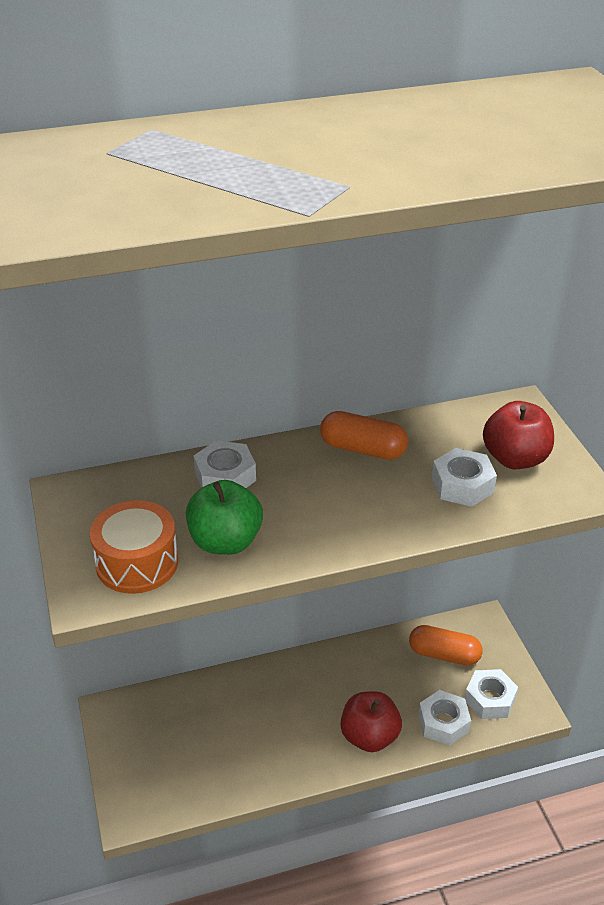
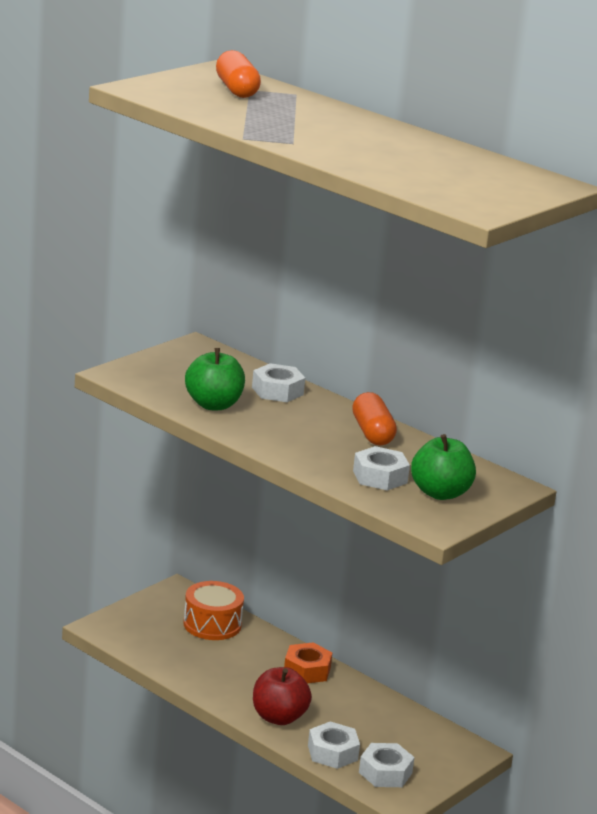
camera: 55 degrees right, 15 degrees down
(137, 563) = (160, 382): orange drum -> orange drum (212, 624)
(306, 676) = (307, 670): none -> orange nut
(444, 654) = (409, 736): orange capsule -> orange capsule (236, 90)
(515, 459) = (440, 493): red apple -> green apple

